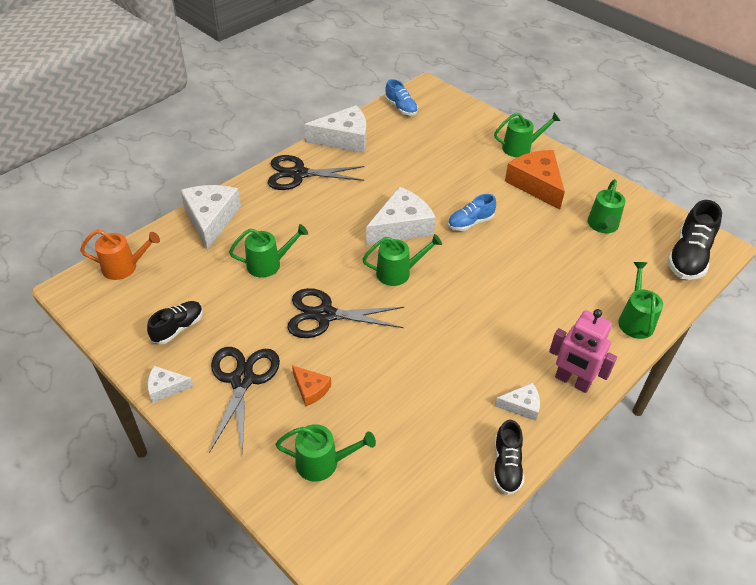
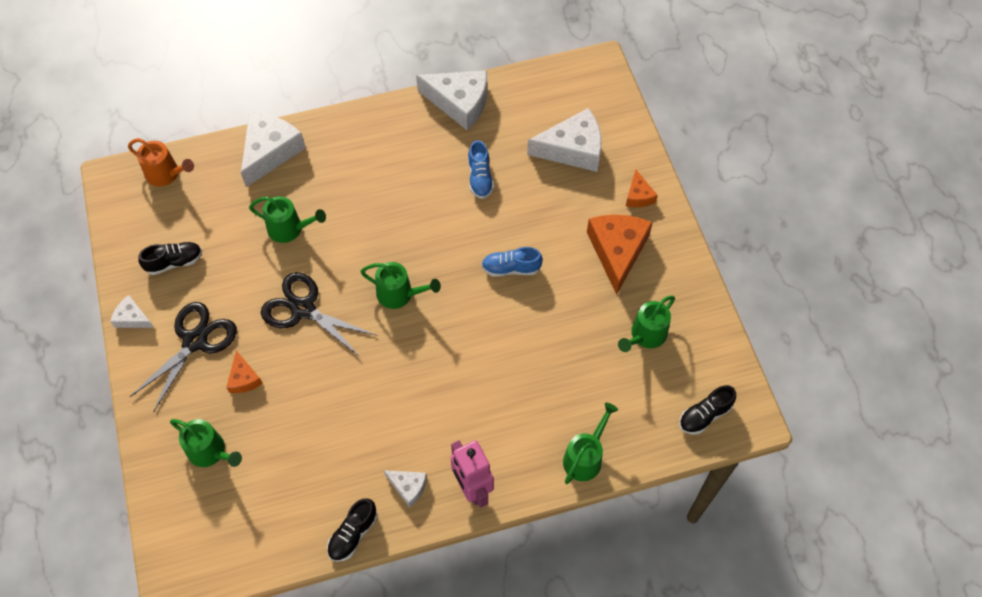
camera: 30 degrees right, 15 degrees up
(298, 174) = (384, 131): black scissors -> none
(401, 108) = (549, 84): blue shoe -> blue shoe (480, 178)
(401, 226) = (440, 242): white cheese -> white cheese (573, 149)
(520, 148) = (638, 195): green watering can -> orange cheese
(688, 257) = (704, 415): black shoe -> black shoe, size x0.62

